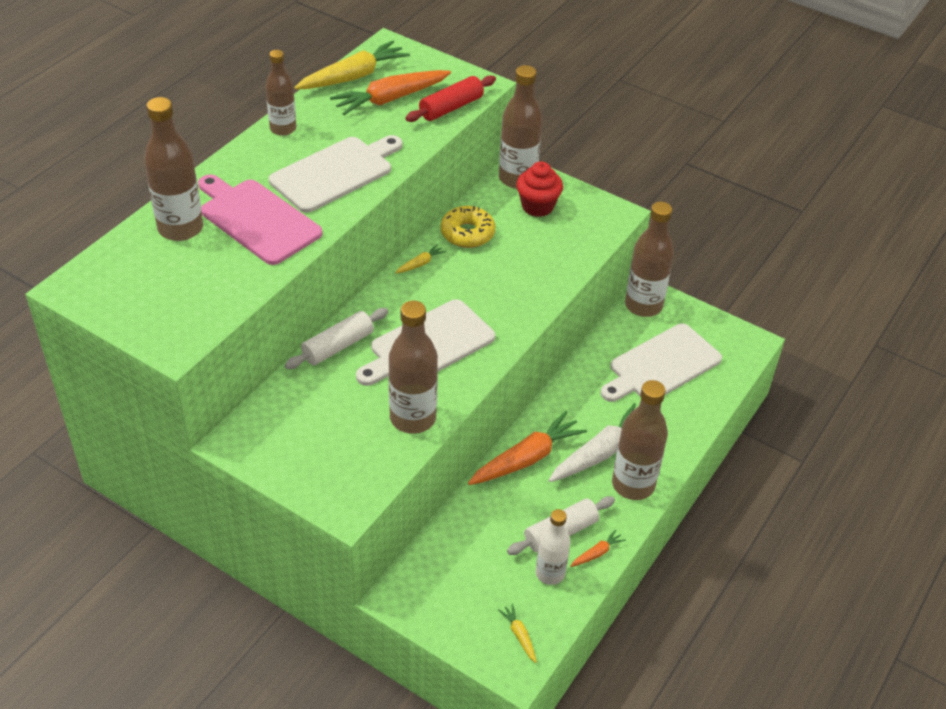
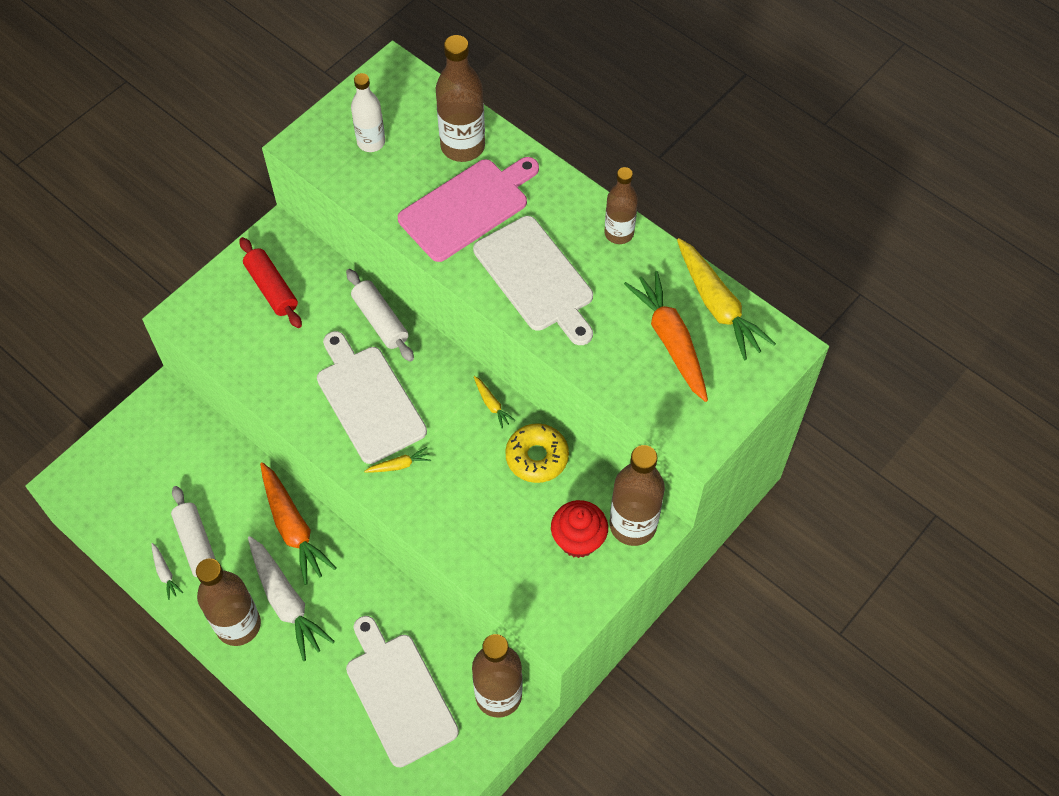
camera: 100 degrees right, 15 degrees up
(413, 418) = (274, 377): brown bottle -> none
(451, 108) = (650, 403): red rolling pin -> red rolling pin (271, 288)
(519, 635) = (96, 490): yellow carrot -> yellow carrot (399, 465)
(550, 573) = (153, 527): white bottle -> white bottle (371, 142)
(597, 553) = (165, 573): orange carrot -> white carrot

